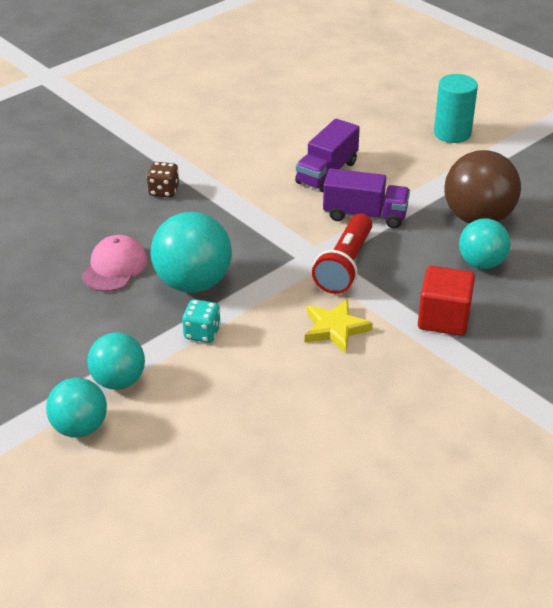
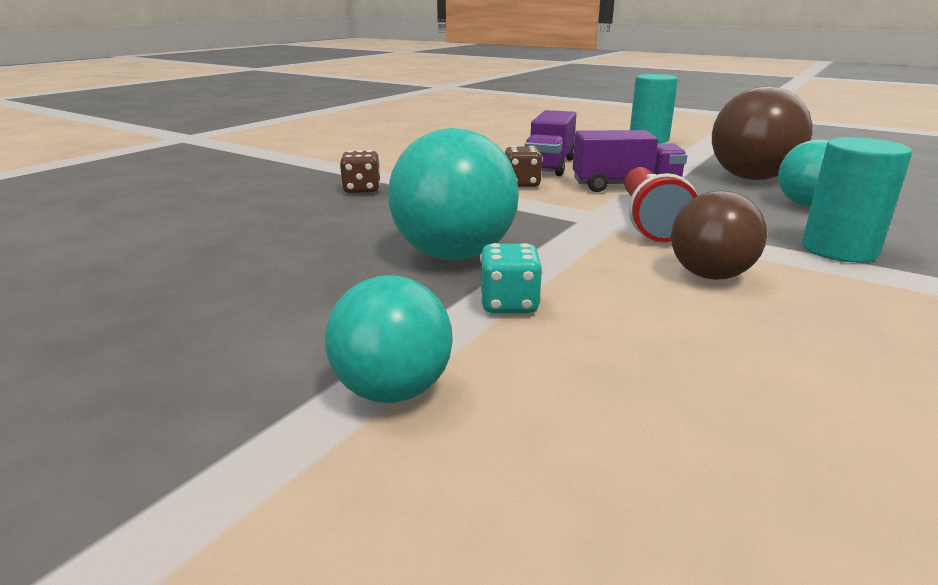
camera: 15 degrees left, 15 degrees down
(80, 427) = (335, 499): turquoise ball -> none
(114, 267) = (321, 252): pink cap -> none
(286, 200) = (522, 184): none -> brown dice
(335, 329) = (710, 275): yellow star -> brown ball
(443, 318) = (839, 250): red cube -> turquoise cylinder

